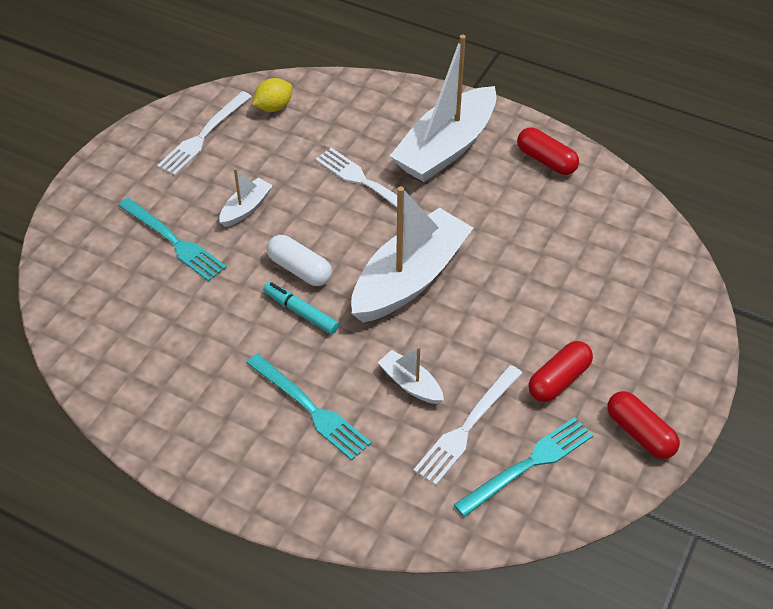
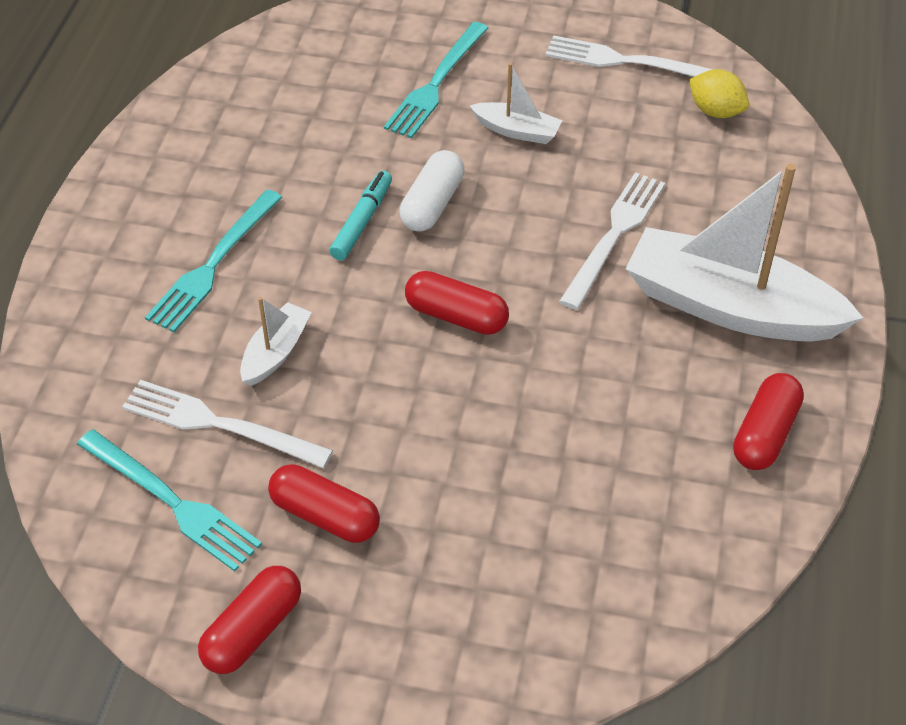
camera: 75 degrees right, 0 degrees up
(410, 278) = (456, 316): white boat -> red capsule

